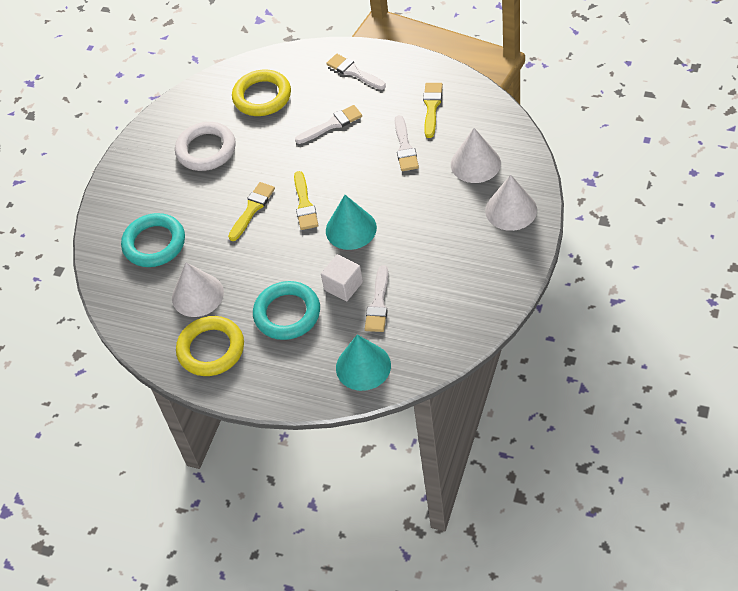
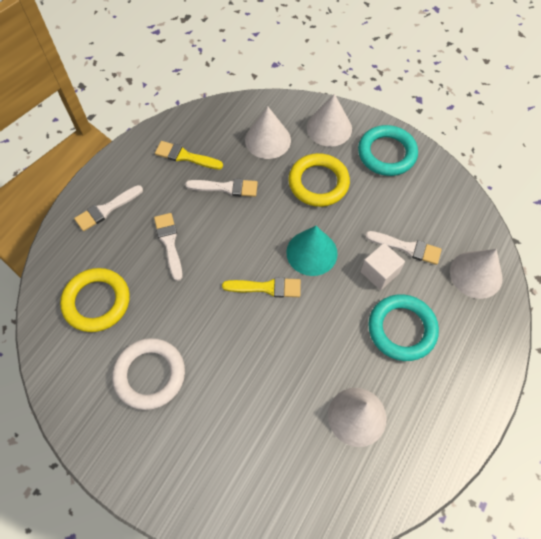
camera: 85 degrees left, 10 degrees up
(154, 243) = (270, 456): turquoise ring -> turquoise ring (386, 153)
(211, 349) = (432, 413): yellow ring -> yellow ring (318, 183)
(252, 209) = (255, 339): yellow brush -> none
(363, 366) = (476, 274): turquoise cone -> white cone

